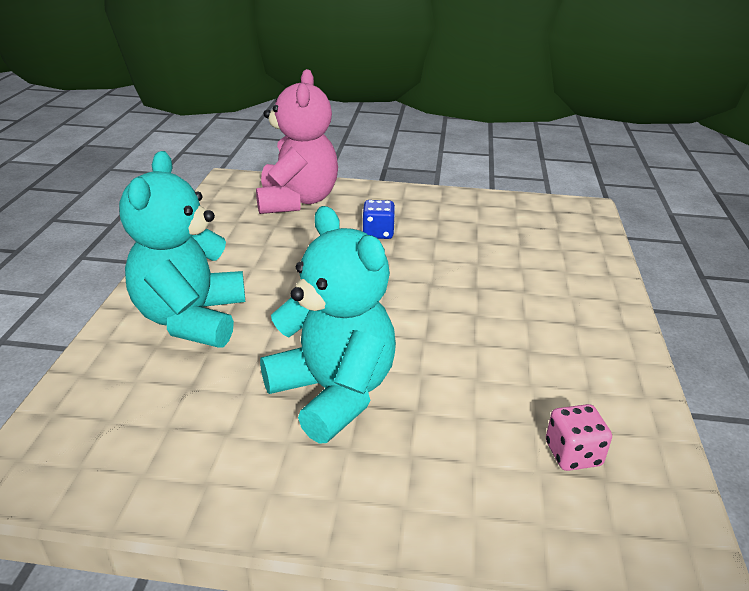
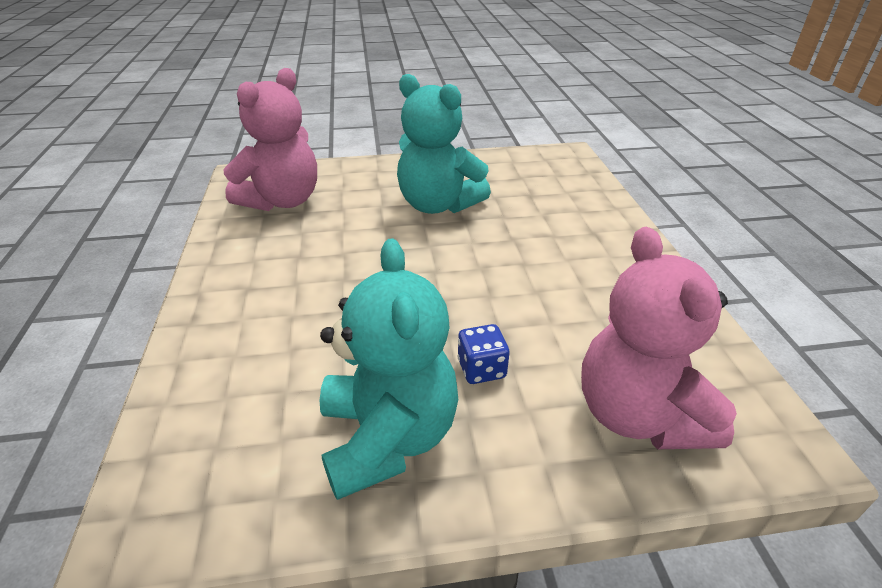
camera: 165 degrees right, 5 degrees up
(191, 319) = (578, 230): turquoise teddy bear -> turquoise teddy bear (388, 437)
(573, 454) = (282, 201): pink dice -> pink teddy bear

